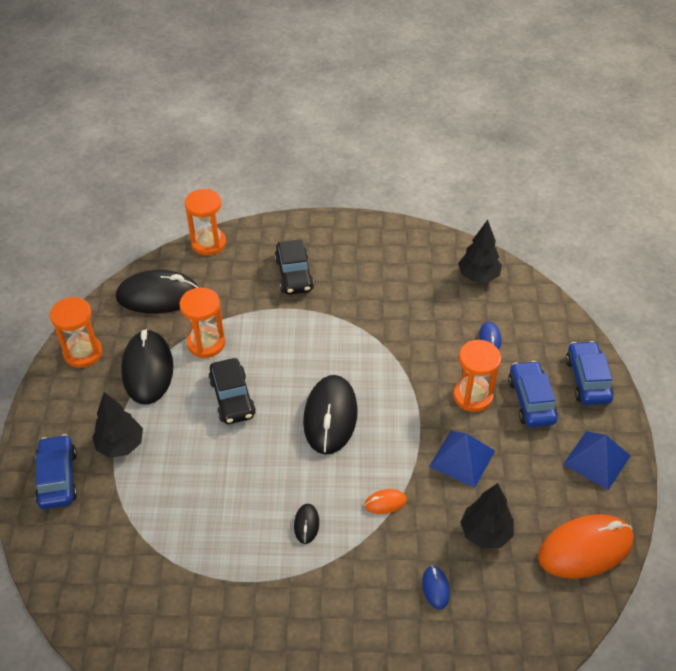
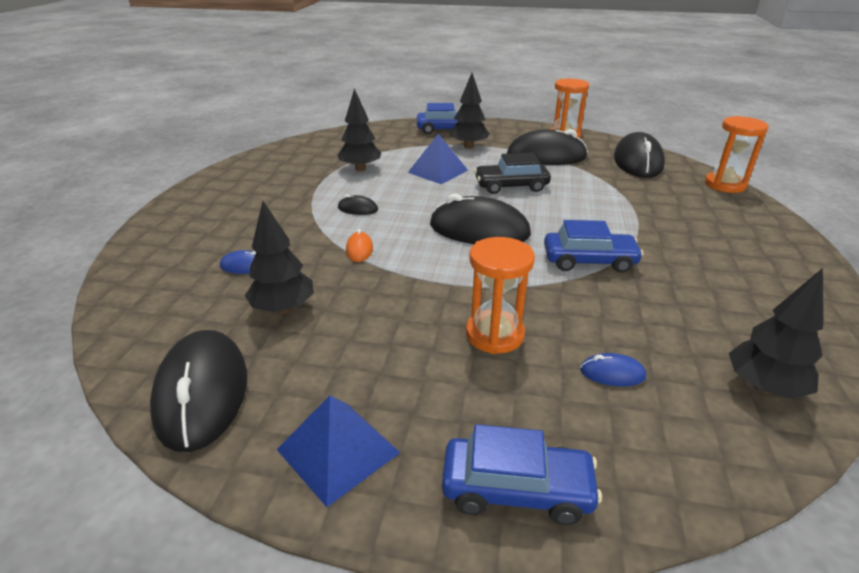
camera: 100 degrees right, 15 degrees down
(201, 549) = (360, 169): none -> black tree
(206, 343) = (579, 178): orange hourglass -> none
(294, 274) = (696, 226): black car -> none
(462, 458) = (395, 308): blue pyramid -> blue pyramid (438, 171)
(531, 401) = (477, 395): blue car -> blue car (589, 261)
(585, 549) = (202, 393): orange mouse -> black mouse

